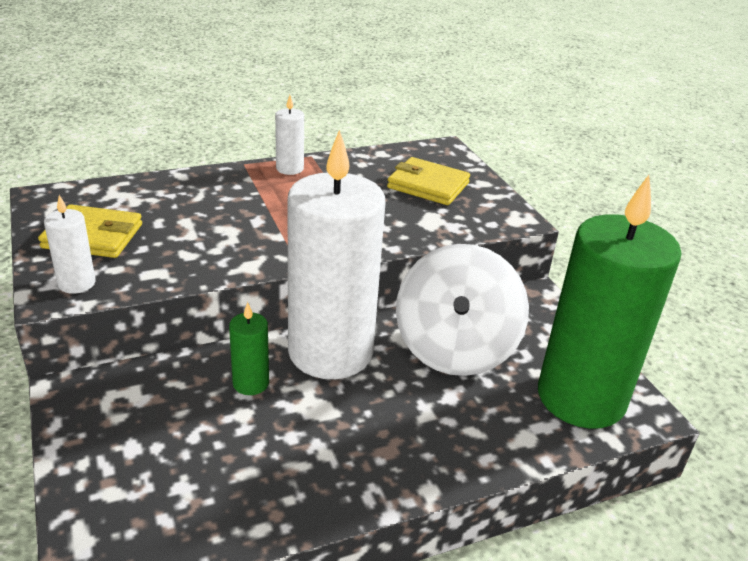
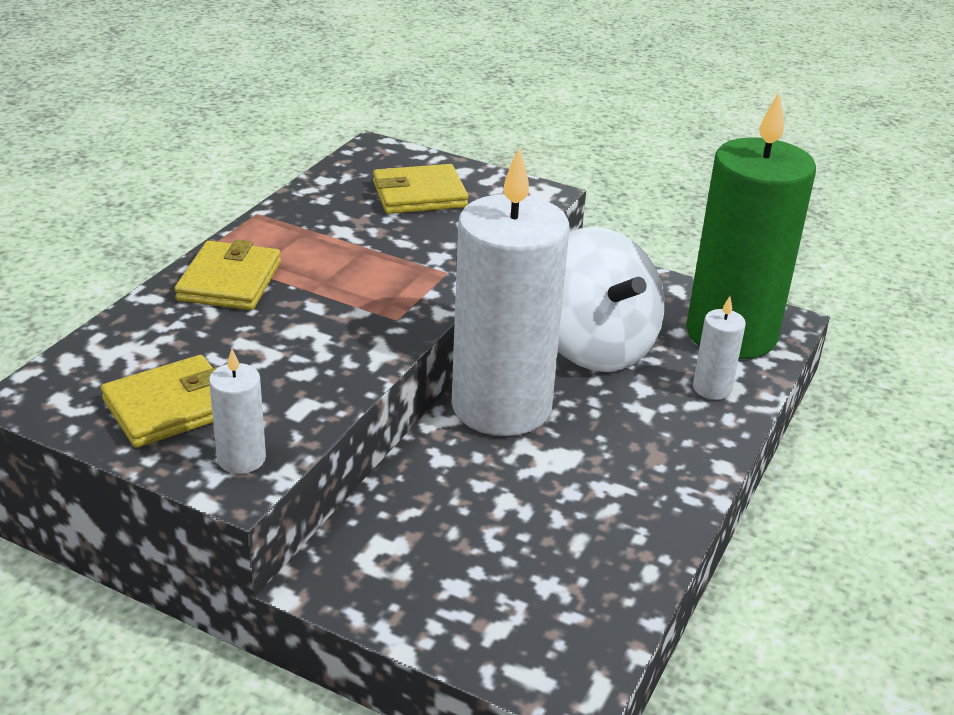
camera: 40 degrees left, 0 degrees up
(234, 185) = (229, 281): none -> yellow wallet
(251, 383) = (474, 472): green candle -> none
(289, 168) = (258, 237): white candle -> white candle (712, 388)

